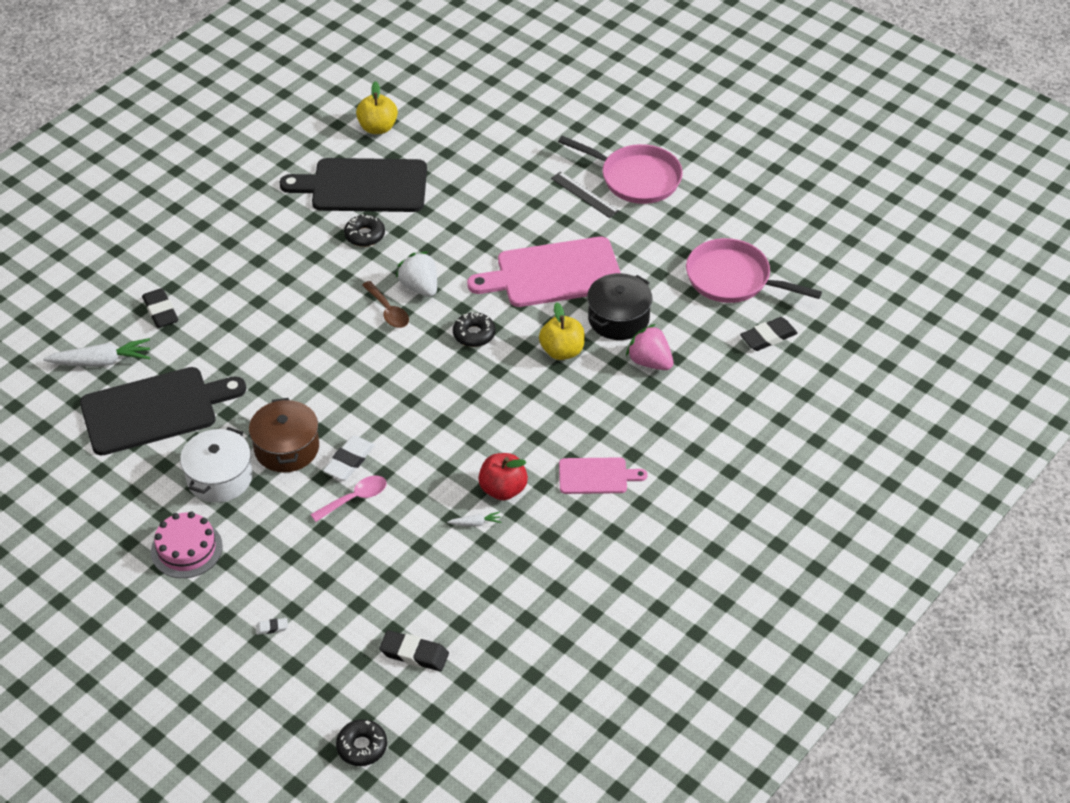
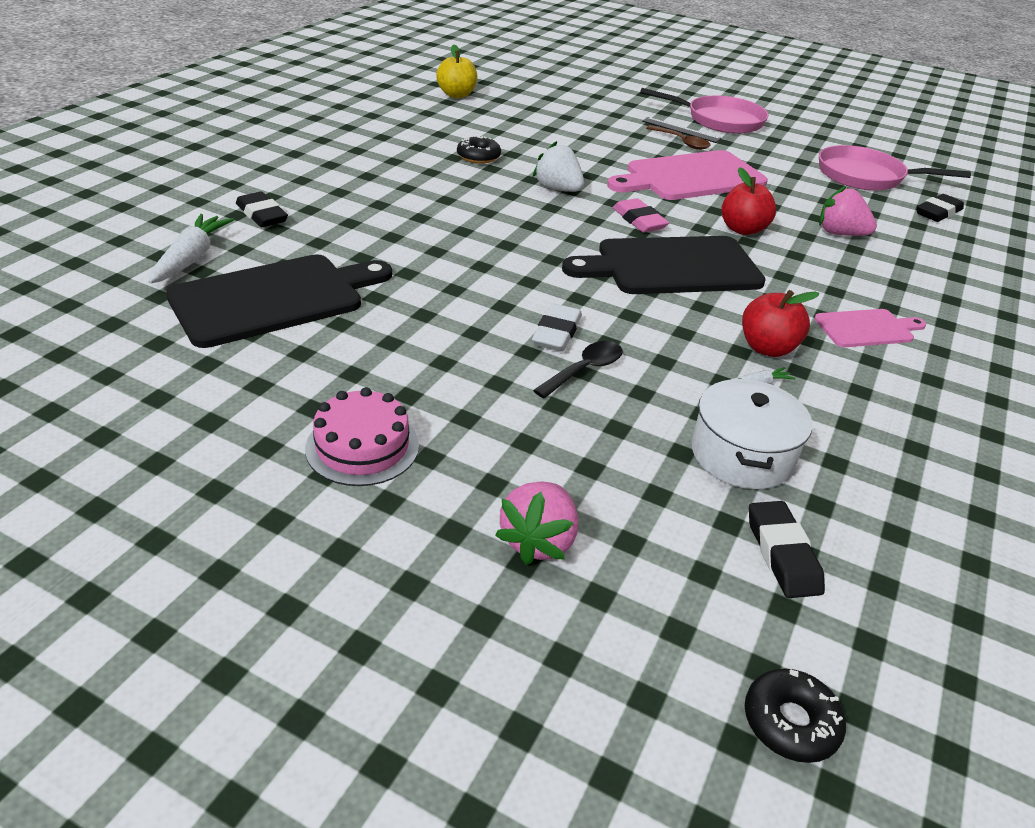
camera: 15 degrees left, 10 degrees down
(101, 362) = (191, 258): white carrot -> white carrot turned 60 degrees counterclockwise
(219, 477) = (386, 360): white pot -> white pot (742, 455)
(272, 628) = (538, 541): white eraser -> pink strawberry
(286, 448) = (467, 325): brown pot -> none
(355, 498) = (584, 370): pink spoon -> black spoon
(363, 186) = (460, 127): black cutting board -> black cutting board (671, 267)
(388, 311) = (533, 207): brown spoon -> brown spoon (682, 142)
(414, 654) = (782, 554): black eraser -> black eraser turned 75 degrees clockwise
(474, 334) = (639, 220): black donut -> pink eraser
(562, 351) = (742, 229): yellow apple -> red apple
(618, 318) = (780, 205): black pot -> none

